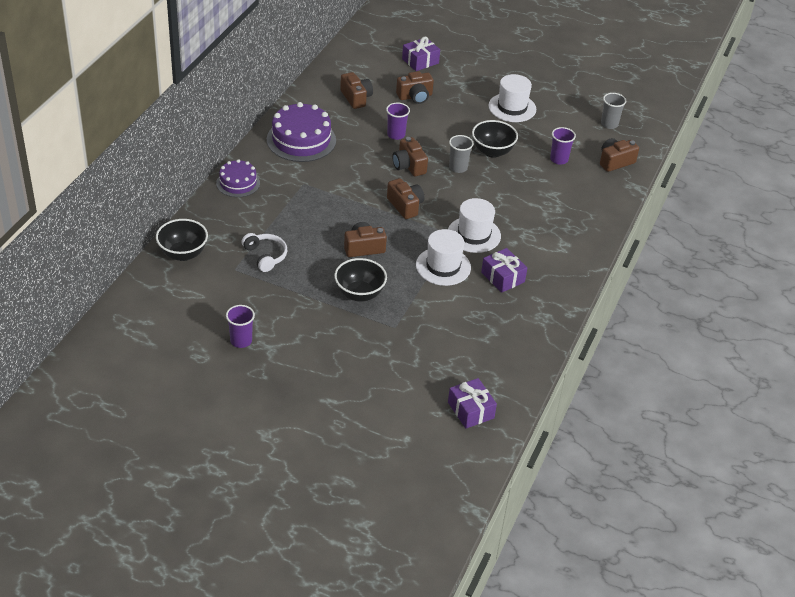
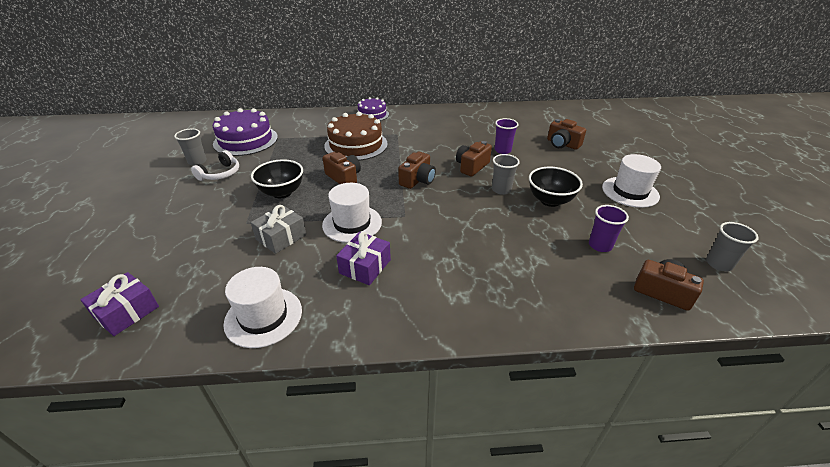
camera: 65 degrees right, 5 degrees down
(183, 254) = (282, 119): black bowl -> none
(241, 341) = (197, 161): purple cup -> grey cup
(265, 256) = (301, 144): white headphones -> white headphones (220, 174)
(301, 140) = (444, 120): purple cake -> purple cake (245, 140)
(303, 219) = (356, 145): none -> brown cake
(356, 98) = (521, 124): brown camera -> none
(420, 61) = (609, 133): purple gift -> none
(433, 311) = (281, 237): none -> grey gift
(474, 234) = (415, 227): white hat -> white hat (263, 317)

